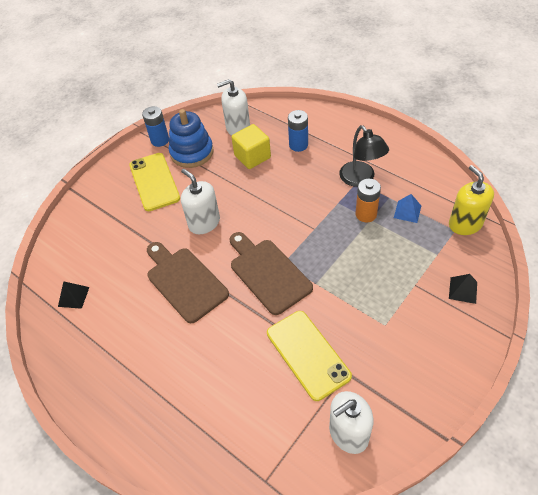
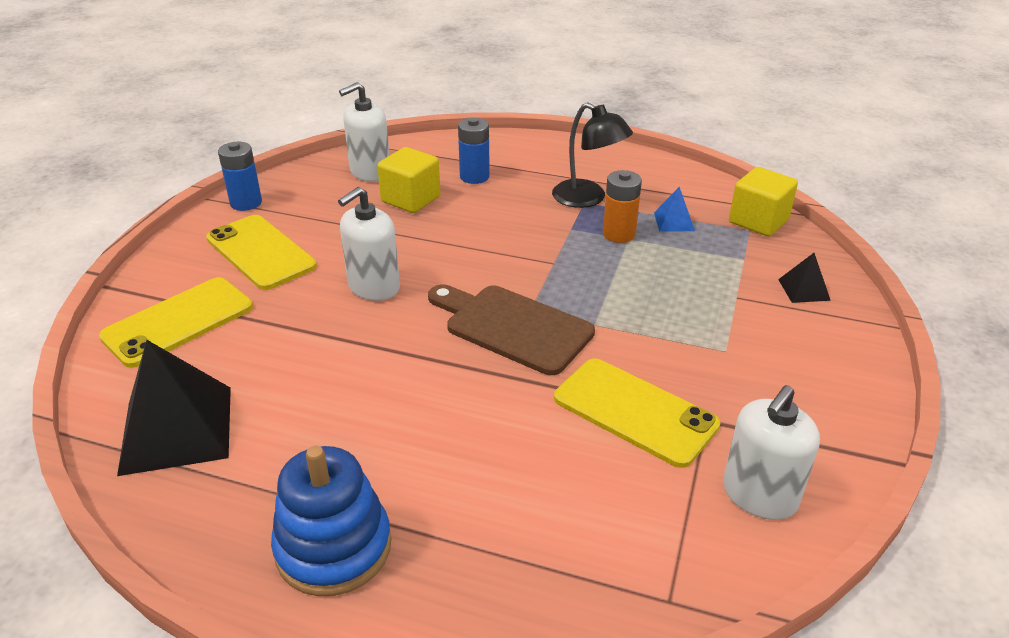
camera: 25 degrees left, 15 degrees down
(73, 296) = (176, 429): black pyramid -> black pyramid, size x2.13
(97, 223) = (178, 322): none -> yellow phone
(185, 281) = (379, 365): brown cutting board -> none
(192, 152) = (308, 209): blue stacking toy -> blue stacking toy (333, 547)
(204, 223) = (373, 287): white soap dispenser -> white soap dispenser turned 75 degrees counterclockwise
(465, 224) = (758, 221): yellow soap dispenser -> yellow cube

